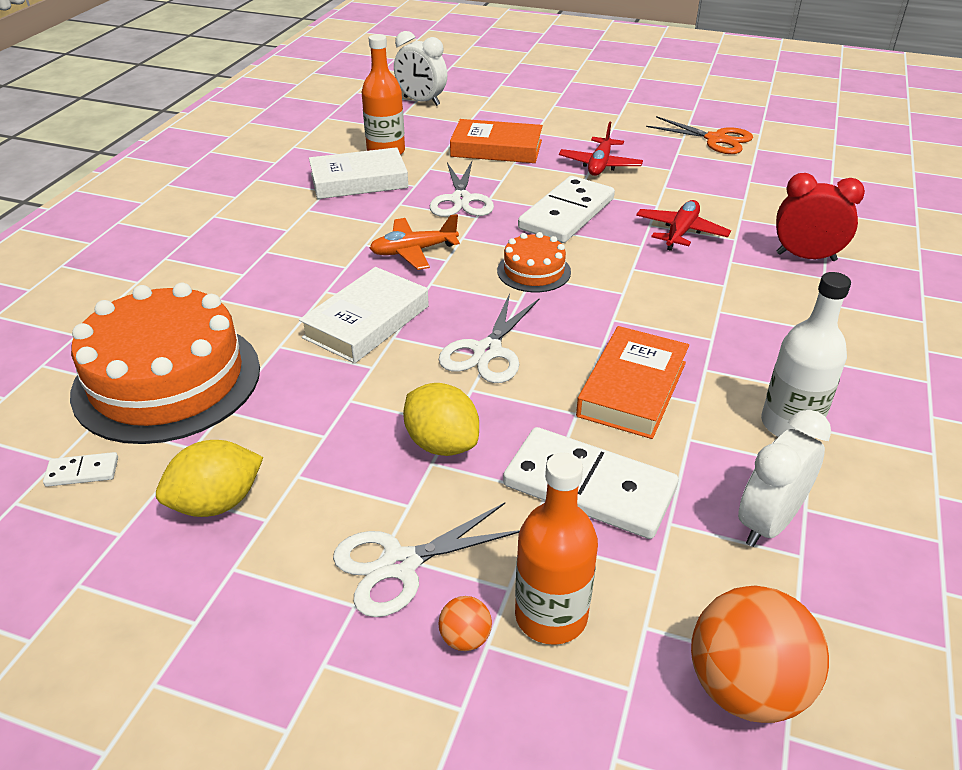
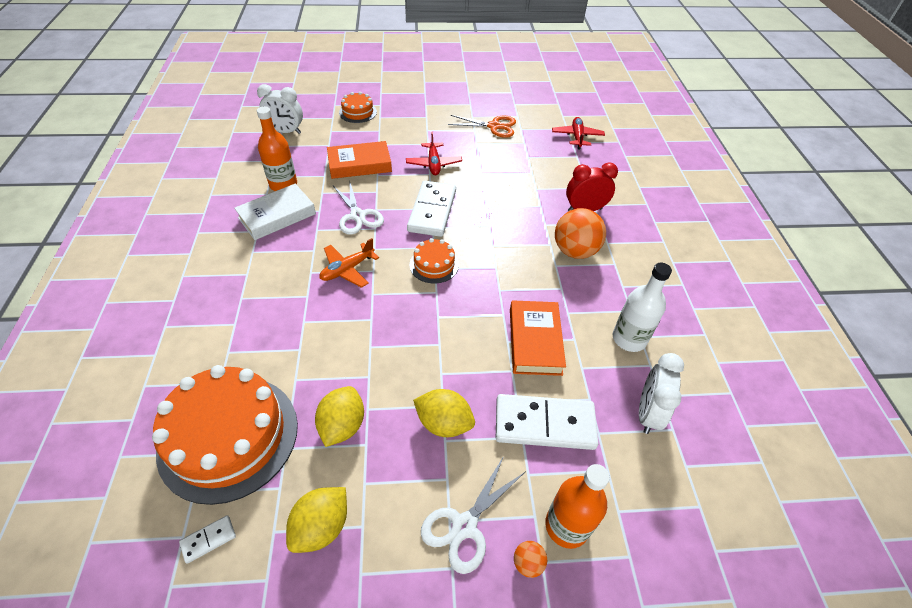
camera: 25 degrees left, 10 degrees up
(307, 408) = (342, 425): none -> yellow lemon
(367, 322) = (346, 340): white book -> none
(488, 351) = (436, 339): white scissors -> none
(527, 96) = (358, 112): none -> orange cake
(680, 232) = (507, 209): red plane -> red plane (577, 137)
(745, 687) = (684, 529): orange ball -> orange ball (575, 251)

